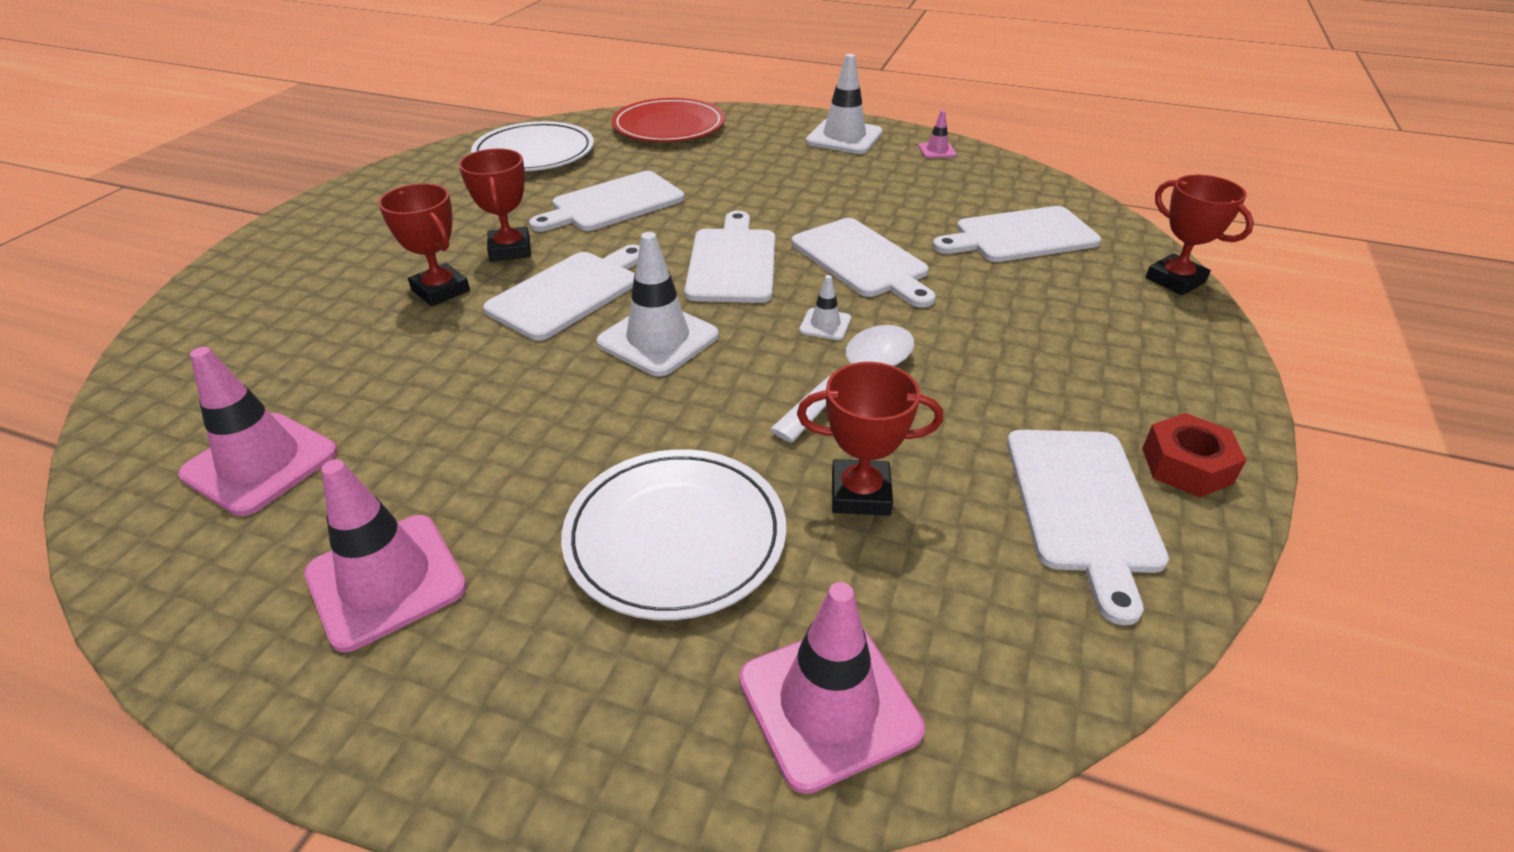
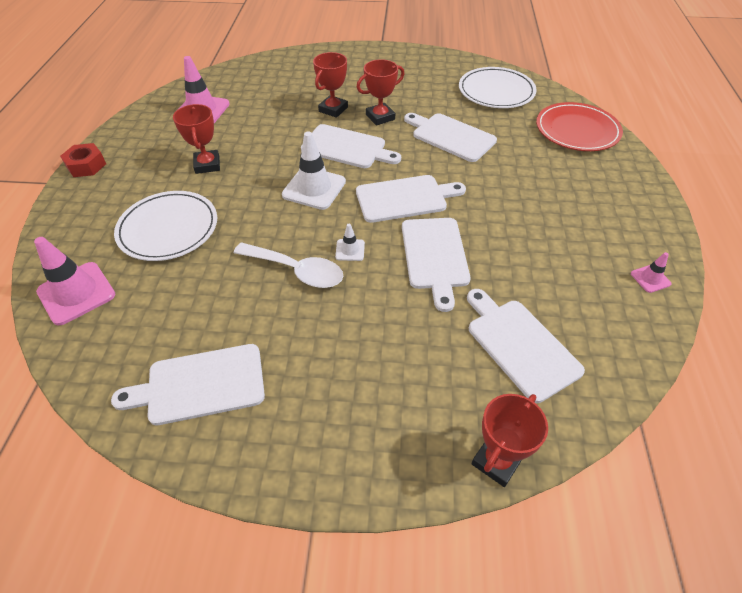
camera: 75 degrees right, 10 degrees up
(386, 581) = (142, 160): pink traffic cone -> none
(844, 137) = (631, 219): white traffic cone -> none
(860, 494) = (201, 286): red trophy -> red trophy (207, 165)
(862, 260) = (435, 256): white cutting board -> white cutting board turned 45 degrees counterclockwise
(1186, 465) = (243, 445): red nut -> red nut (86, 165)

